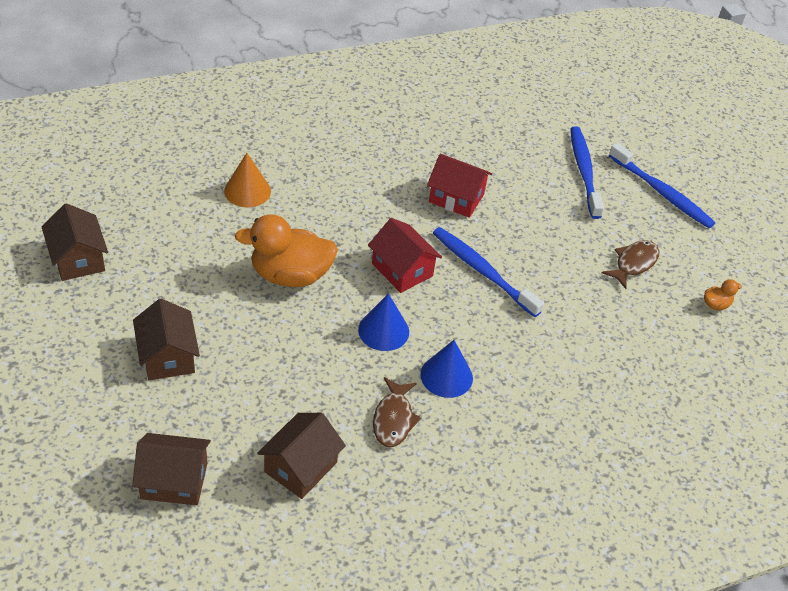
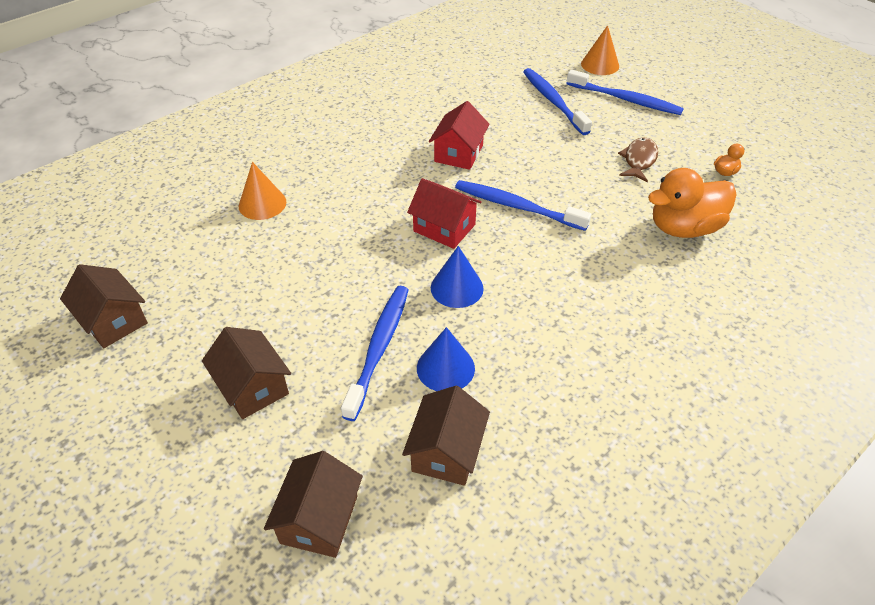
camera: 15 degrees left, 0 degrees up
(174, 480) = (319, 519): brown house -> brown house turned 60 degrees counterclockwise
(287, 361) = (379, 348): none -> blue toothbrush
(290, 275) = (341, 266): orange duck -> orange duck (683, 228)
(393, 419) = (512, 368): brown fish -> none
(446, 376) = (538, 309): blue cone -> blue cone (445, 368)
(456, 198) = (459, 153): red house -> red house turned 75 degrees counterclockwise
(659, 144) = (600, 65): none -> orange cone

